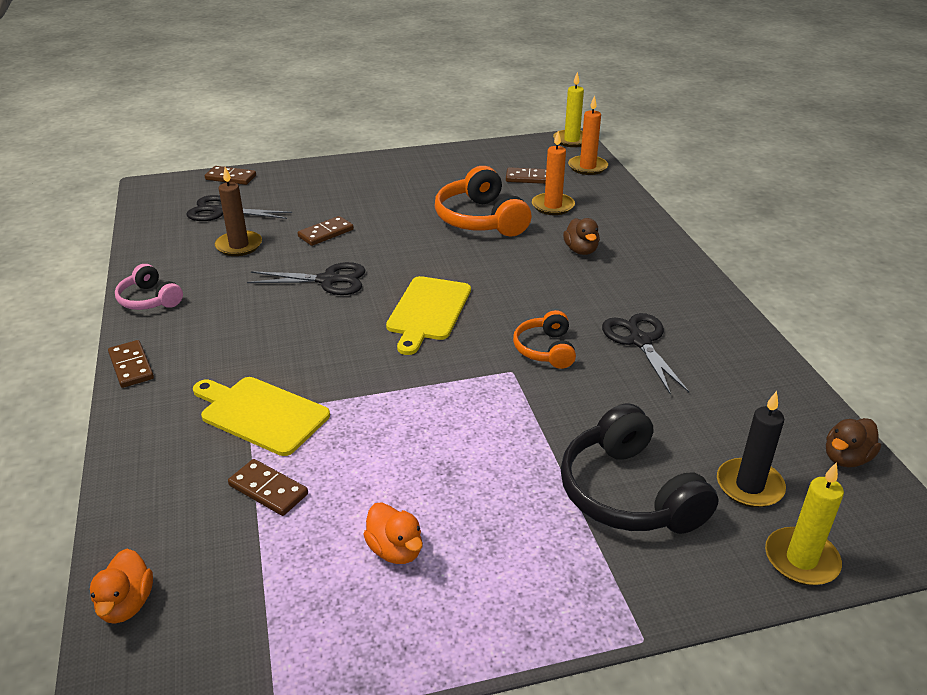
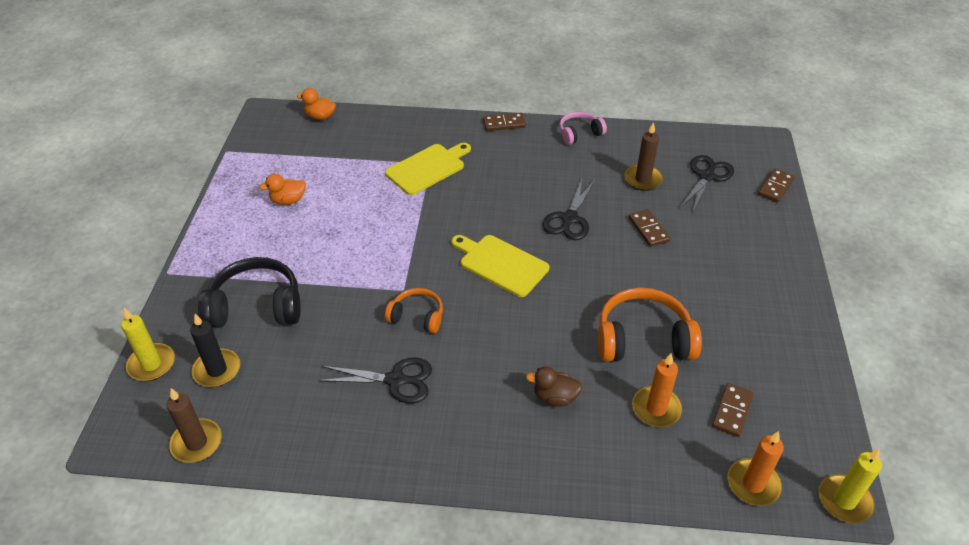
camera: 110 degrees right, 10 degrees up
(268, 490) = (362, 164): brown domino -> none
(846, 458) = (196, 443): brown duck -> brown candle

